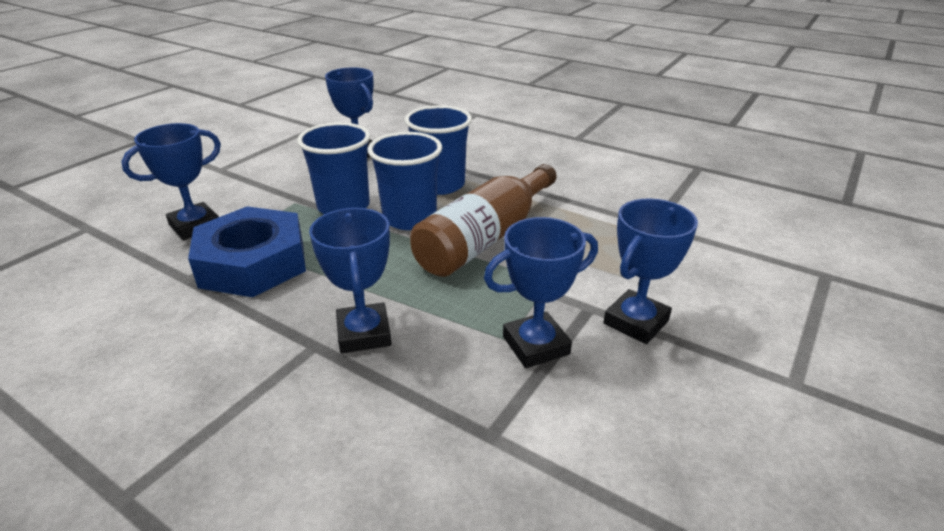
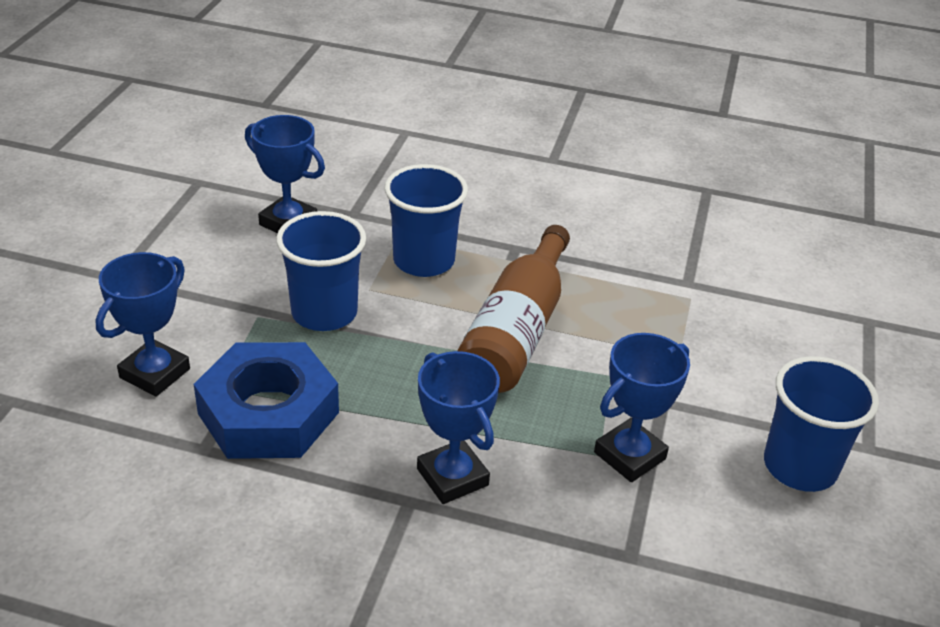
camera: 20 degrees left, 5 degrees up
(409, 218) = (415, 318): blue cup -> blue cup (799, 466)
(636, 322) = (712, 410): blue trophy -> none

